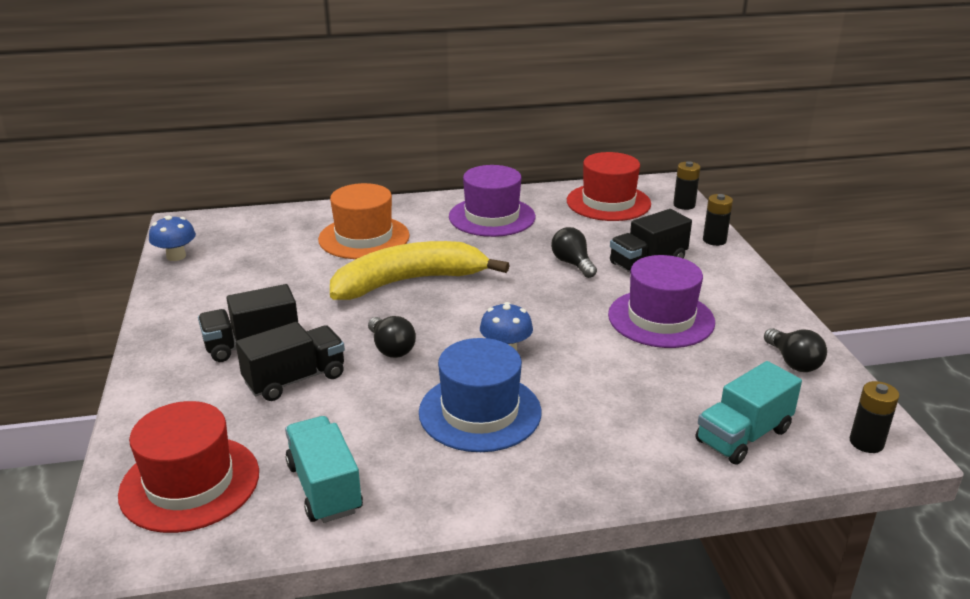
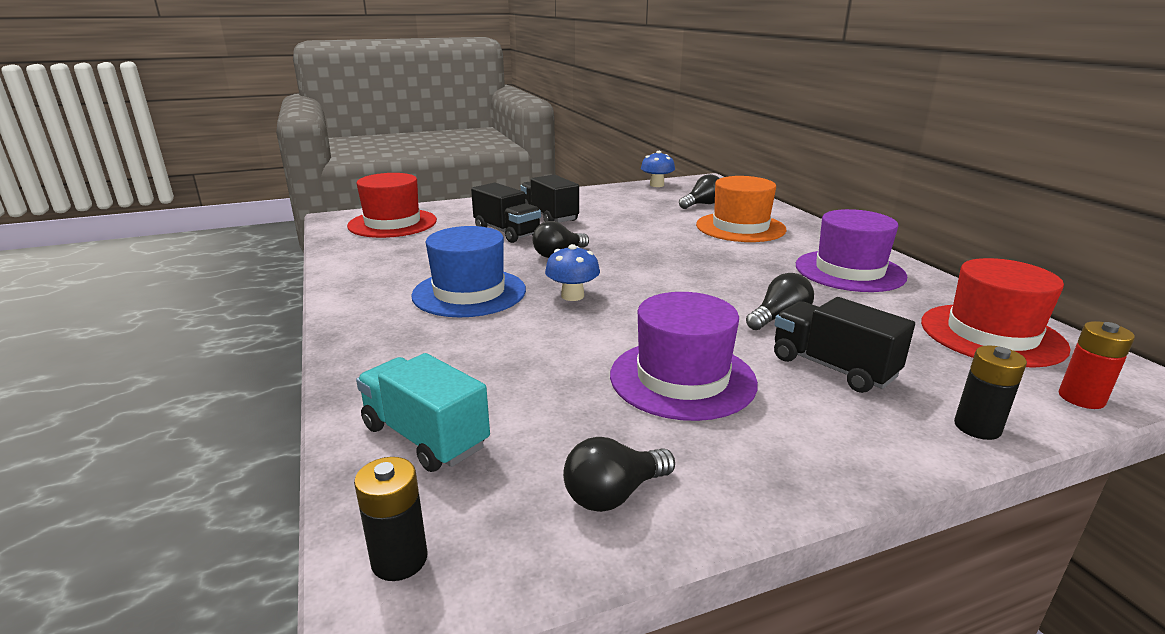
camera: 80 degrees right, 5 degrees down
(277, 243) = (702, 204): none -> black light bulb
(324, 487) = (379, 254): turquoise truck -> none
(409, 282) = (673, 250): yellow banana -> none
(684, 205) = (1081, 398): black battery -> red battery

